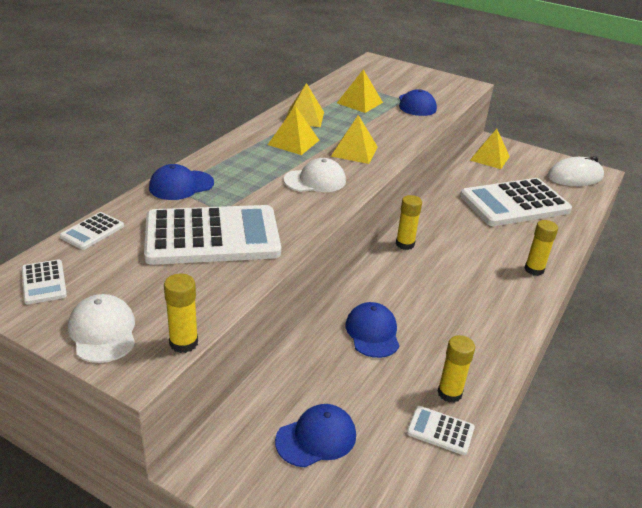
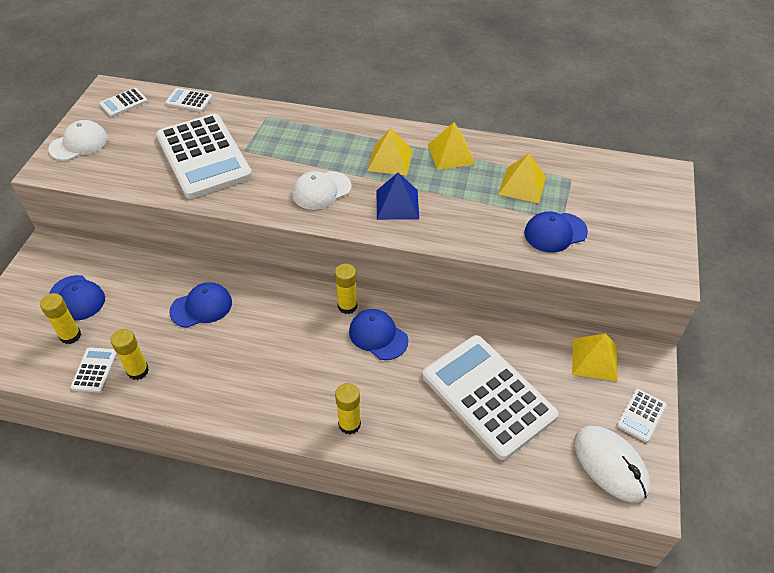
camera: 75 degrees right, 15 degrees up
(181, 185) = (273, 119): blue cap -> blue cap (378, 336)
(183, 343) = (73, 180): yellow glue stick -> yellow glue stick (70, 336)
(315, 180) = (321, 190): white cap -> white cap turned 90 degrees clockwise
(354, 151) = (397, 204): yellow pyramid -> blue pyramid
(538, 157) = (641, 415): none -> white calculator

